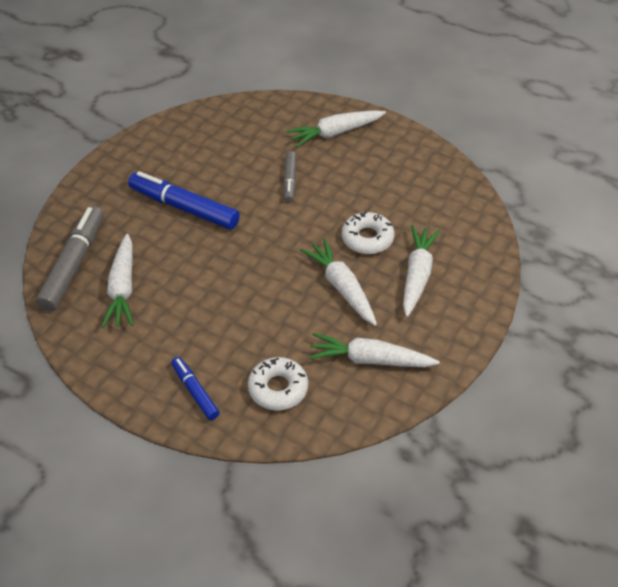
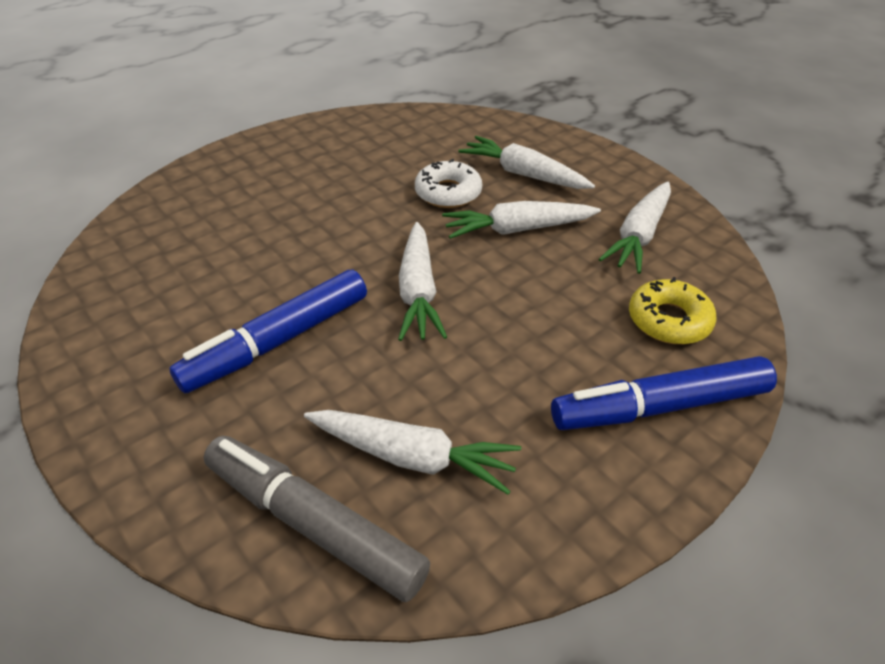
camera: 70 degrees left, 5 degrees down
(195, 391) = (659, 407): blue marker -> blue marker, size x1.81
(278, 388) = (669, 320): white donut -> yellow donut
(290, 180) = (304, 227): grey marker -> none
(335, 133) = (250, 173): white carrot -> white carrot (418, 291)

